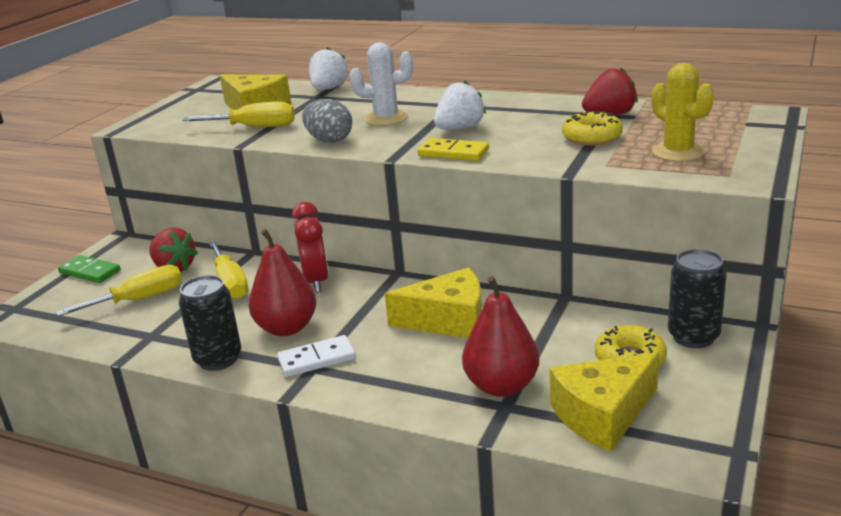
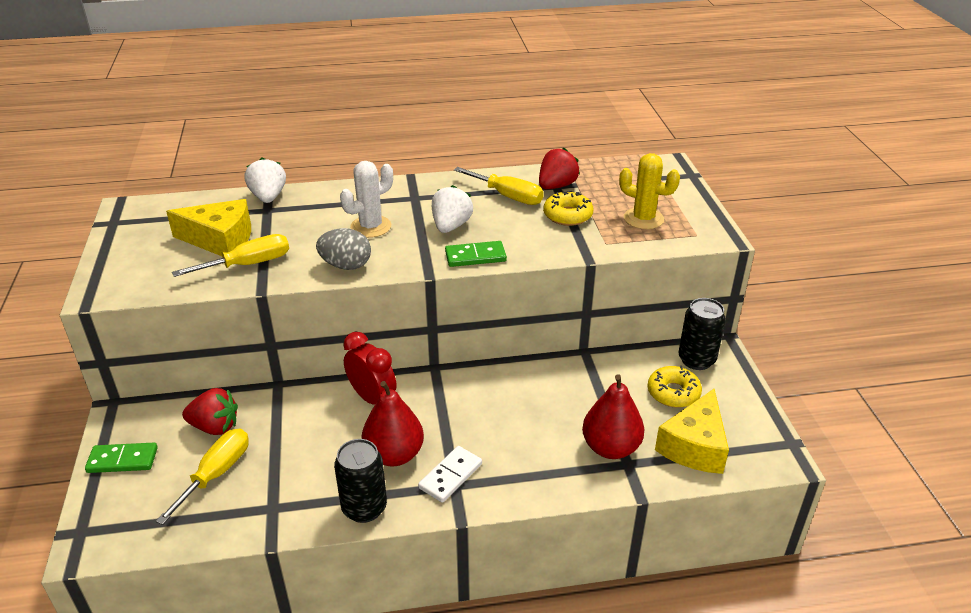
camera: 35 degrees left, 10 degrees up
(230, 284) = (293, 426): yellow screwdriver -> yellow screwdriver (508, 196)
(448, 320) = (520, 402): yellow cheese -> none
(453, 153) = (475, 256): yellow domino -> green domino

